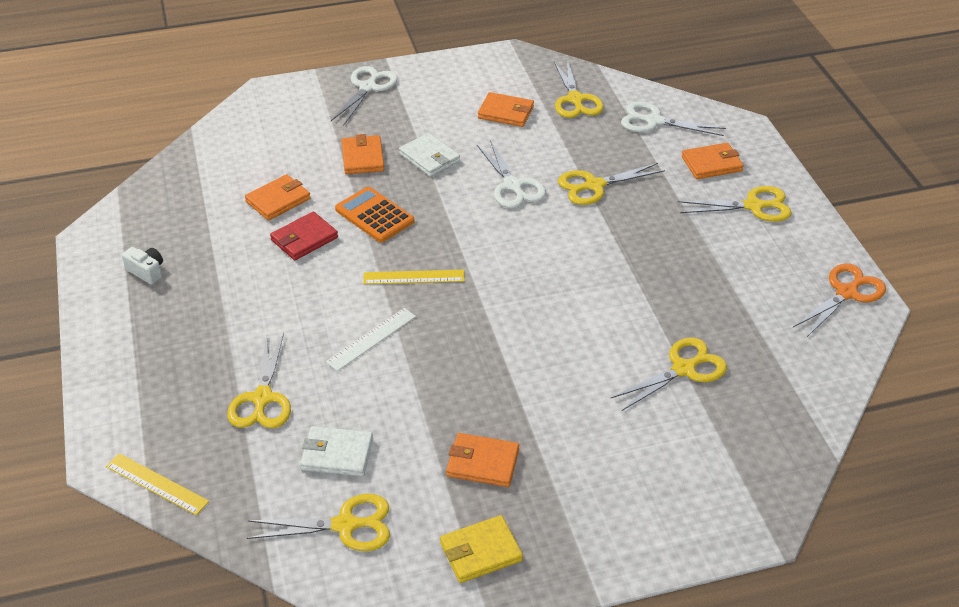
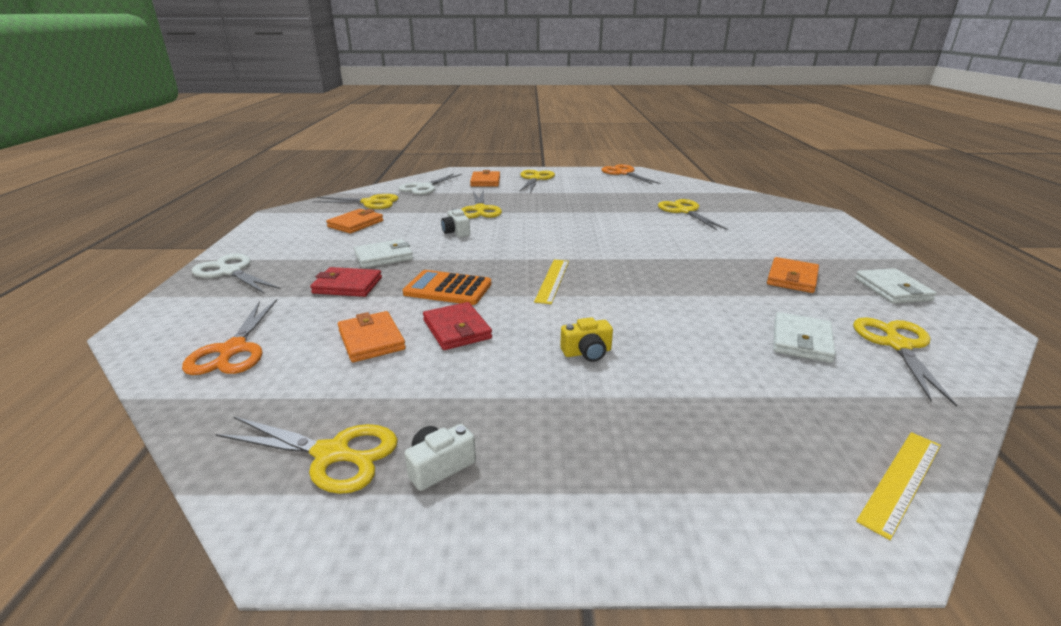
camera: 75 degrees left, 15 degrees down
(250, 143) = (233, 350): none -> orange scissors
(262, 398) = (724, 379): yellow scissors -> yellow scissors (332, 454)
(286, 317) = (587, 352): none -> yellow camera
(363, 157) = (347, 285): orange wallet -> red wallet
(371, 339) = (634, 308): white ruler -> none
(374, 215) = (448, 289): orange calculator -> orange calculator turned 45 degrees clockwise
(481, 551) = (892, 289): yellow wallet -> white wallet
(513, 186) = (456, 232): white scissors -> white camera

